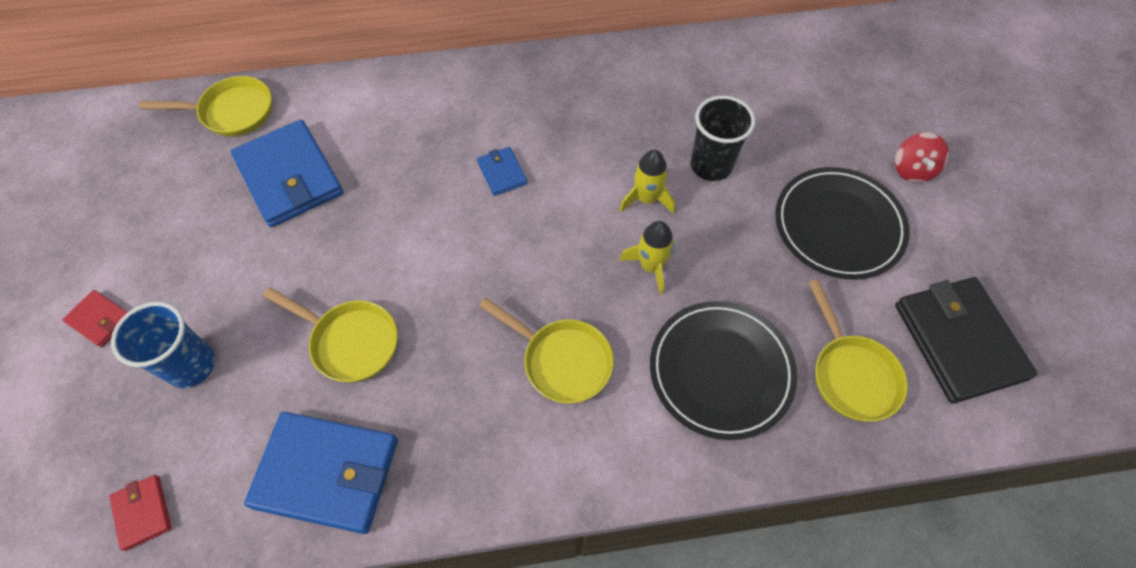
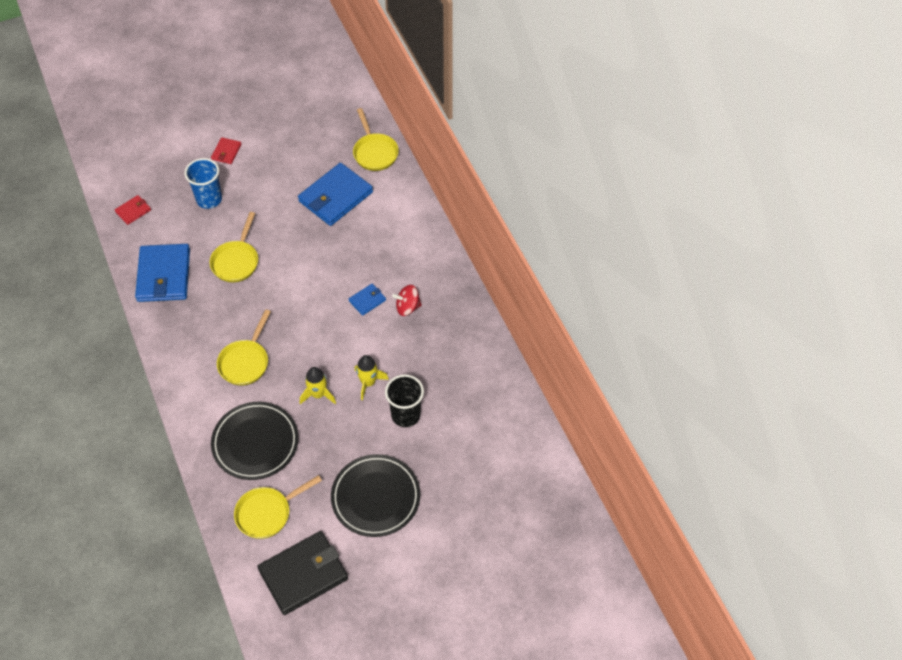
camera: 75 degrees right, 5 degrees down
(912, 170) = (437, 542): red spinning top -> red spinning top (407, 307)

